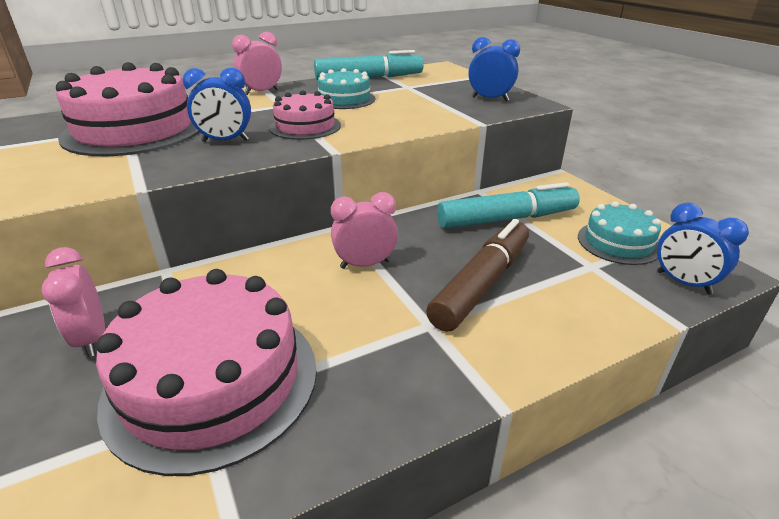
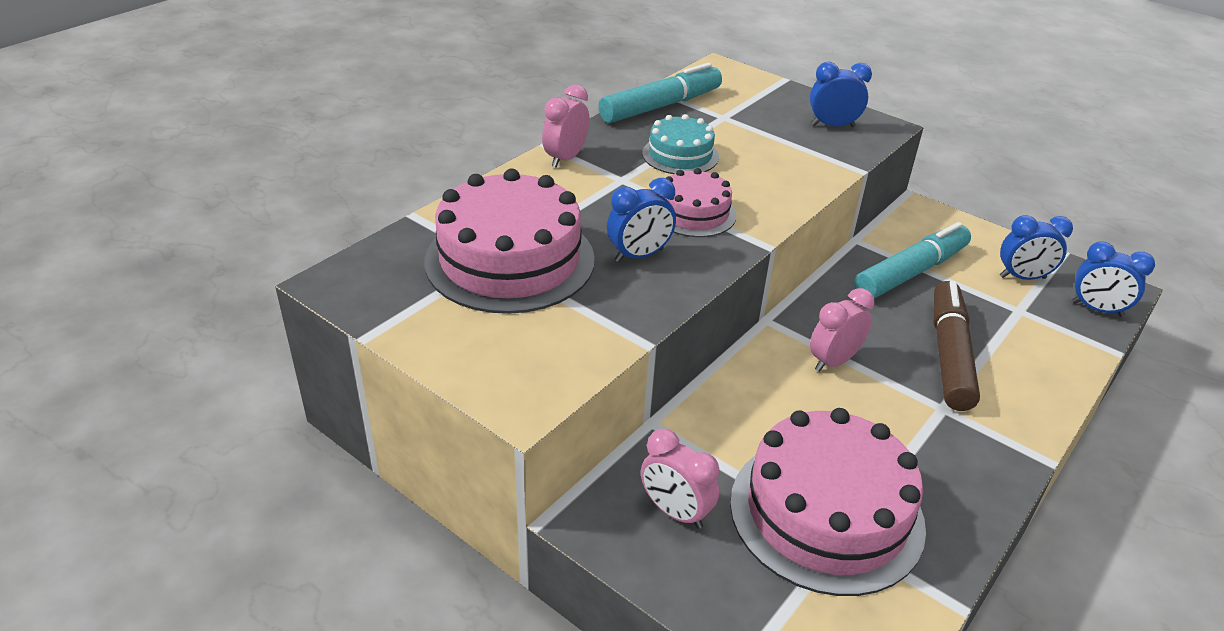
camera: 25 degrees left, 5 degrees up
(618, 242) = (1022, 277): turquoise cake -> blue clock

